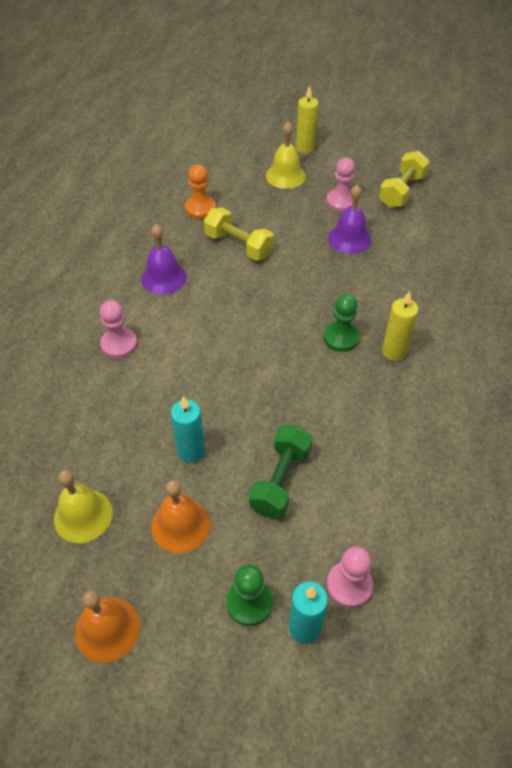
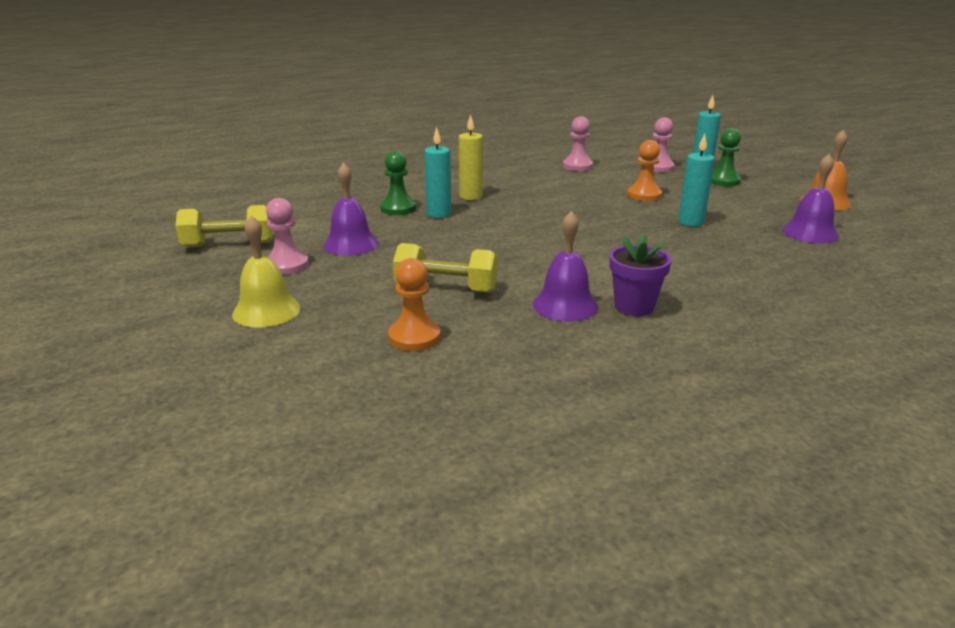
camera: 130 degrees left, 25 degrees down
(83, 515) = (810, 233): yellow bell -> purple bell
(119, 344) = (681, 287): pink pawn -> pink pawn (577, 166)
(128, 304) = (634, 306): none -> purple flower pot
(180, 525) = (736, 207): orange bell -> none
(238, 245) = (446, 288): yellow dumbbell -> yellow dumbbell turned 75 degrees counterclockwise
(280, 480) = (644, 195): green dumbbell -> orange pawn
(305, 148) = (178, 321): yellow candle -> none
(341, 338) = (489, 213): green pawn -> green pawn (398, 209)
(368, 309) = (439, 214): none -> turquoise candle

